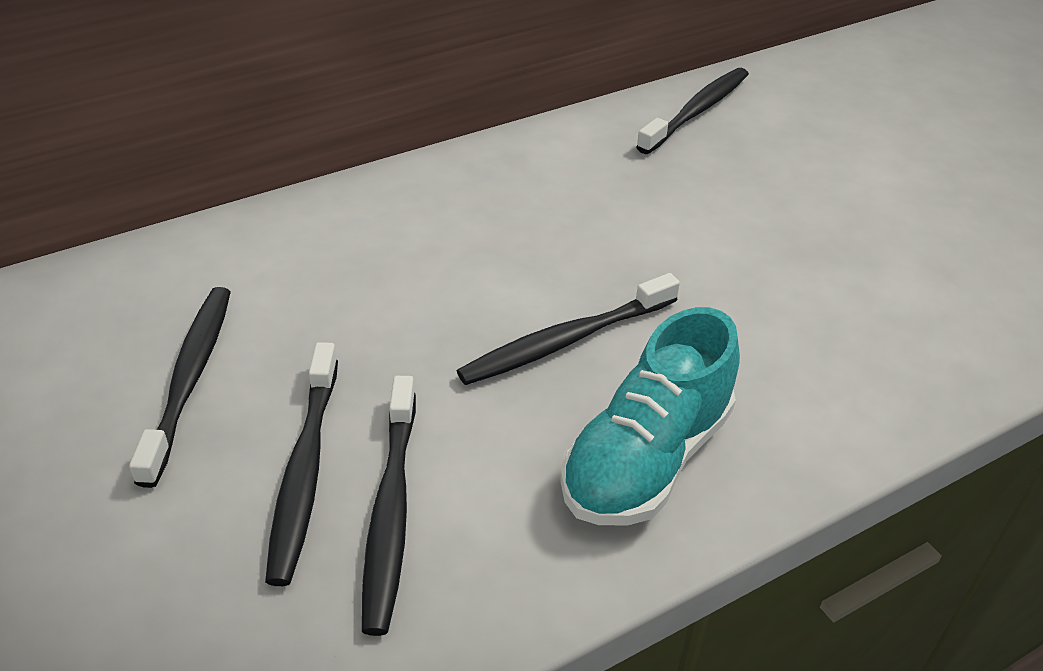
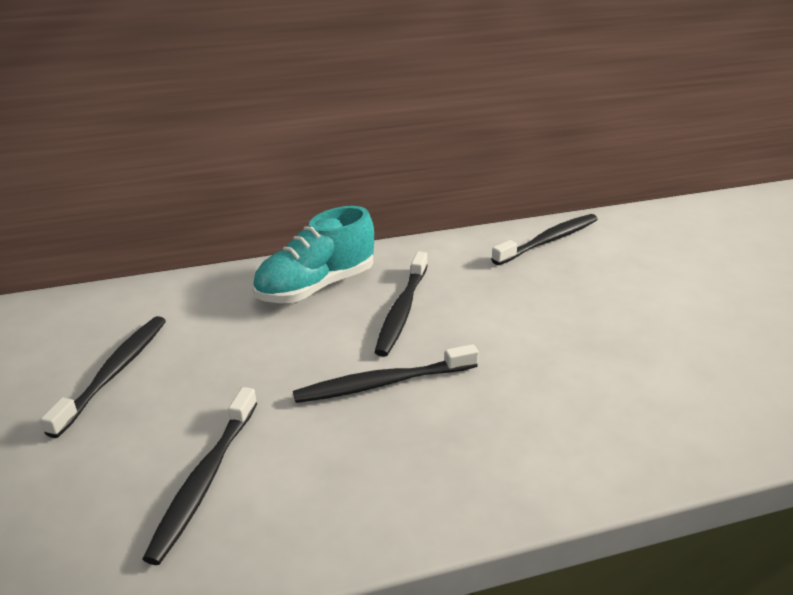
camera: 15 degrees right, 10 degrees down
(305, 469) = (160, 443): black toothbrush -> black toothbrush (402, 310)
(646, 459) = (406, 475): turquoise shoe -> turquoise shoe (316, 287)

